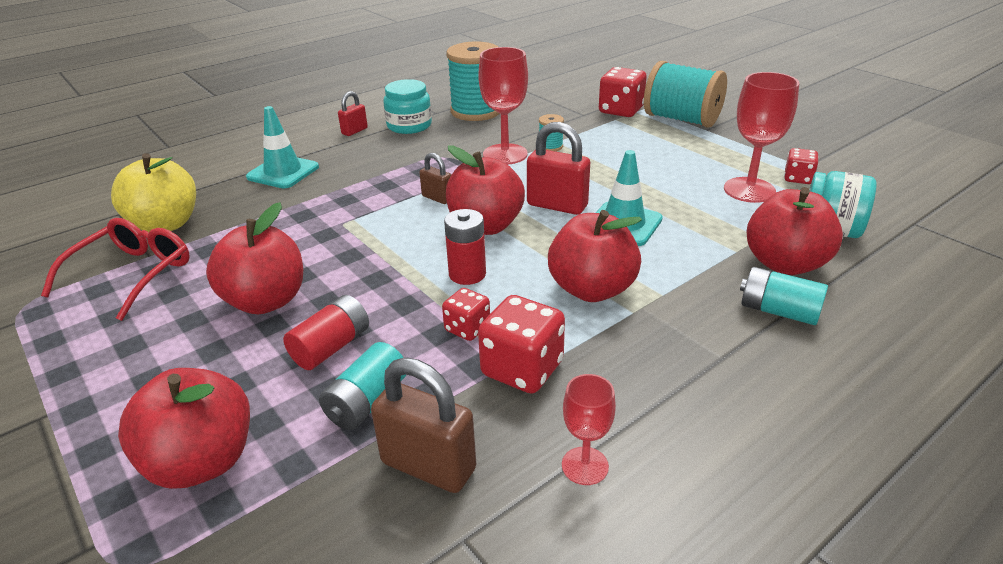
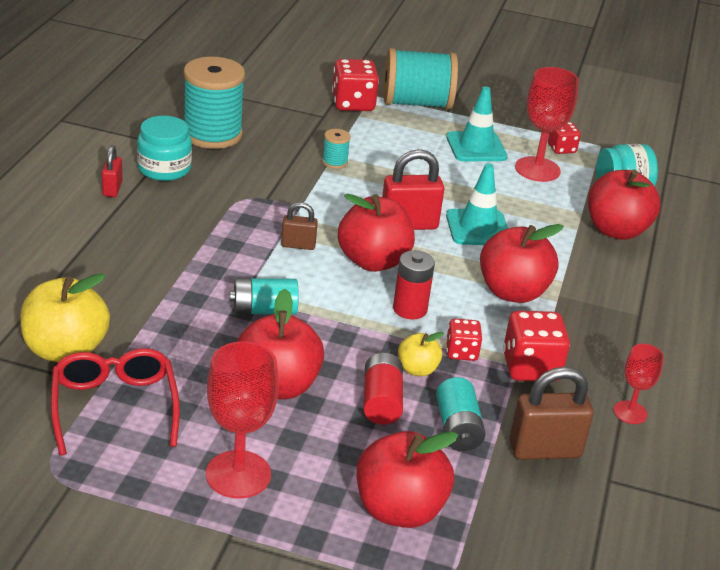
camera: 40 degrees left, 0 degrees up
(283, 172) = (104, 258): turquoise traffic cone -> turquoise traffic cone (476, 147)
(403, 329) = (417, 369): none -> yellow apple
(505, 154) = (303, 181): red goblet -> red goblet (238, 474)
(778, 311) = (643, 269): turquoise battery -> turquoise battery (264, 310)

